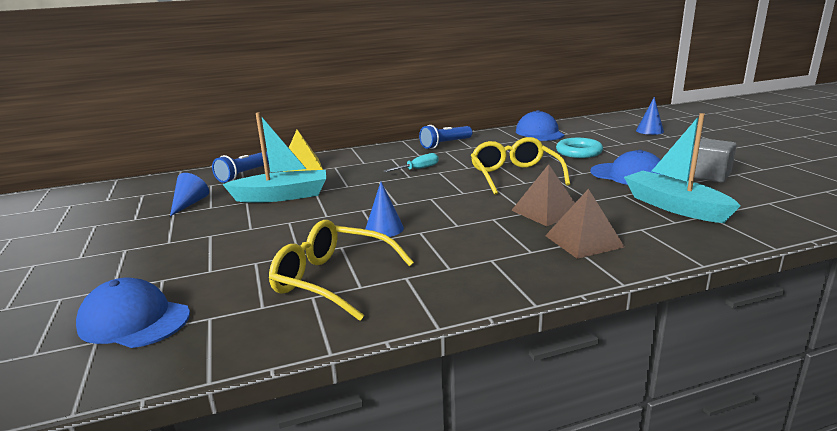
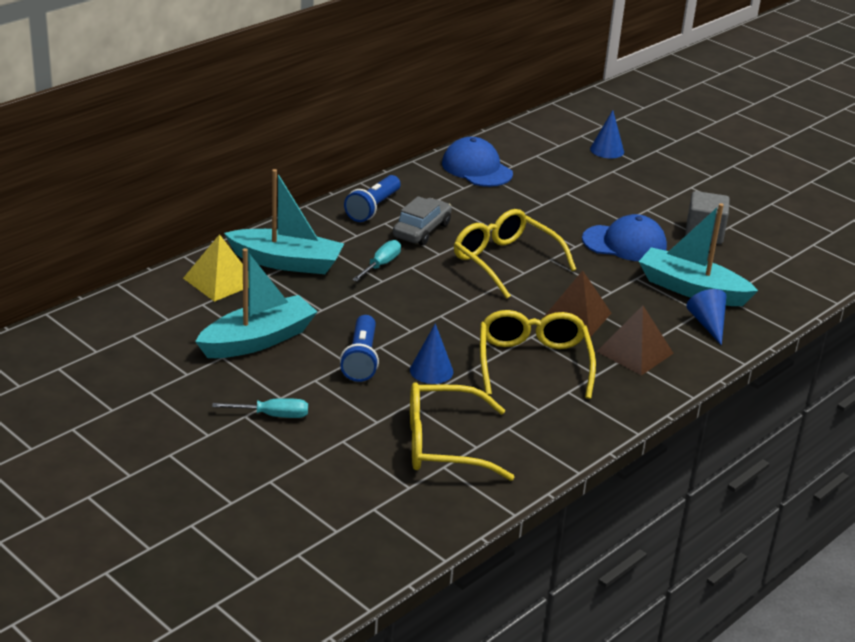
camera: 30 degrees left, 10 degrees up
(134, 320) = (305, 528): blue cap -> none
(189, 204) = (151, 373): blue cone -> blue cone (708, 324)
(228, 238) = (272, 415): none -> turquoise screwdriver
(244, 175) = (156, 309): blue flashlight -> blue flashlight (361, 359)
(355, 162) = (286, 262): none -> turquoise boat
(467, 156) = (421, 230): none -> grey car
(477, 236) = (533, 363): none -> yellow glasses
(578, 152) = (549, 206): turquoise ring -> none

